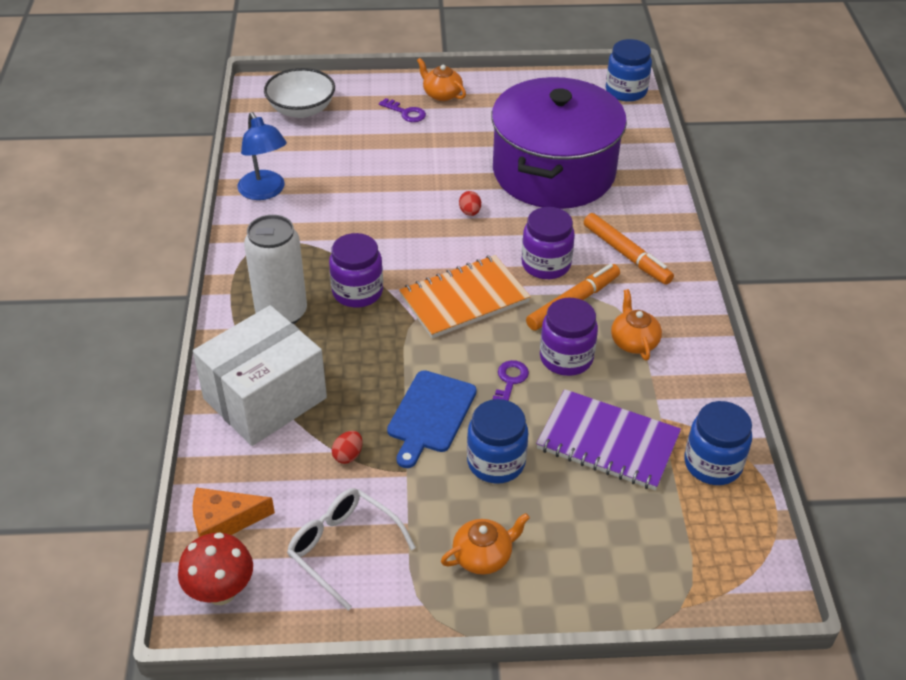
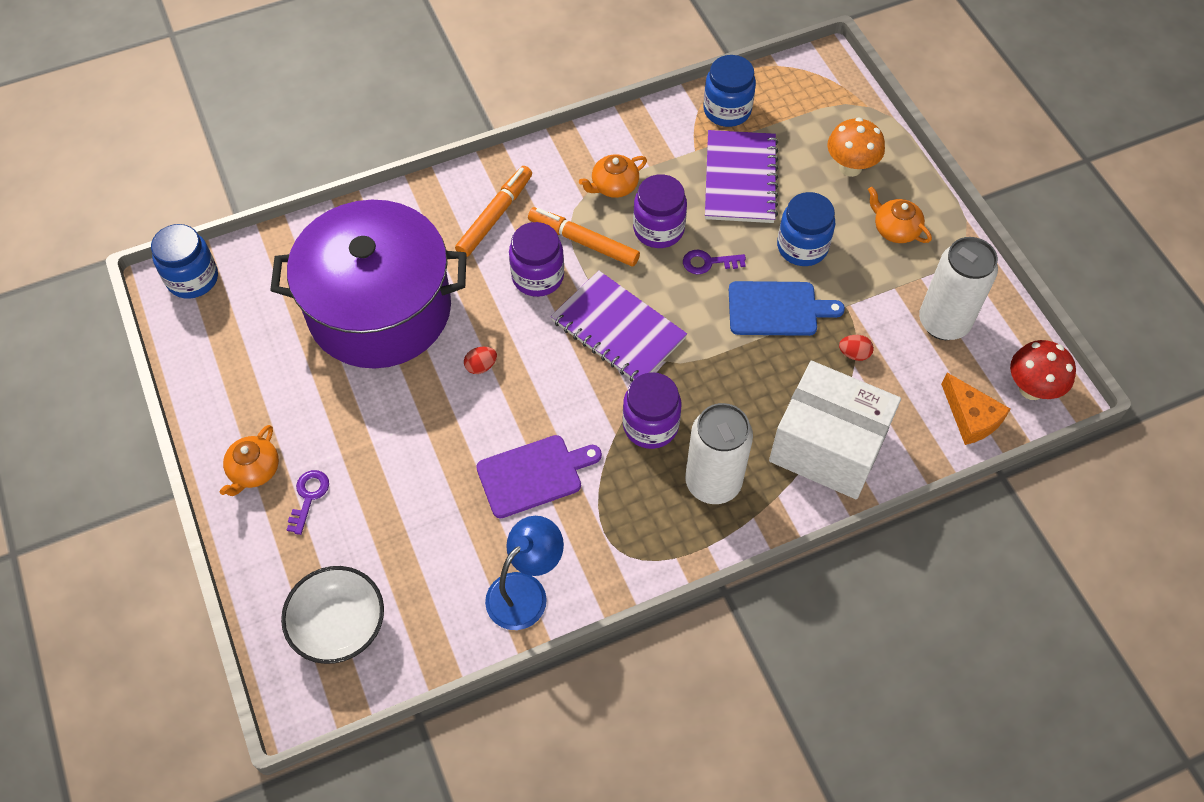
camera: 110 degrees left, 15 degrees up
(343, 548) = (943, 322): white glasses -> white can
(354, 217) = (533, 475): none -> purple cutting board
(464, 299) = (618, 329): orange notebook -> purple notebook
(589, 549) = (850, 167): none -> orange mushroom

